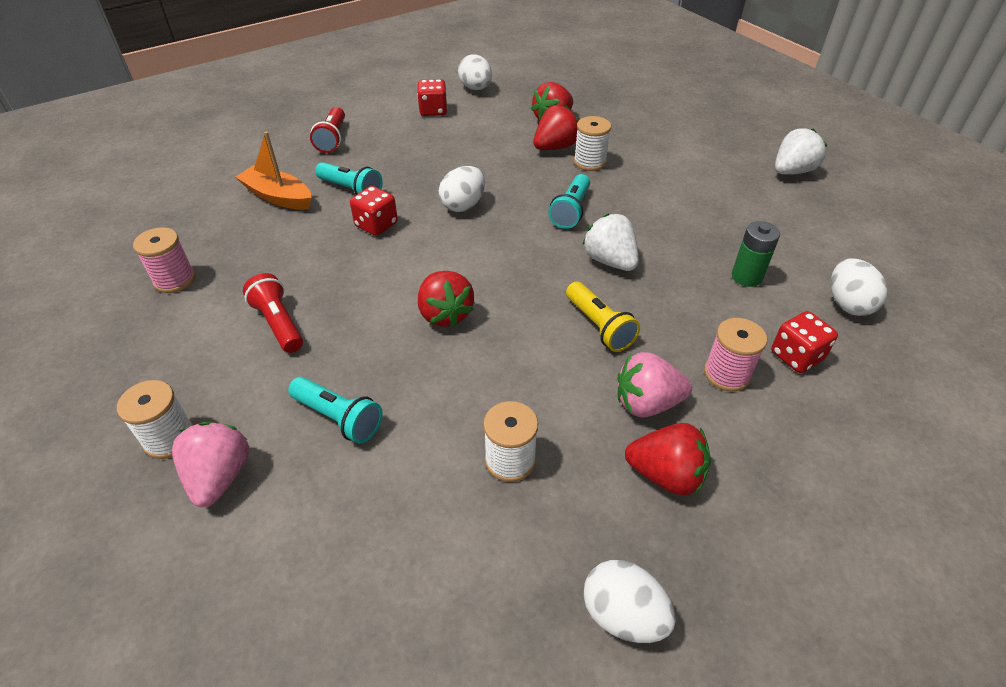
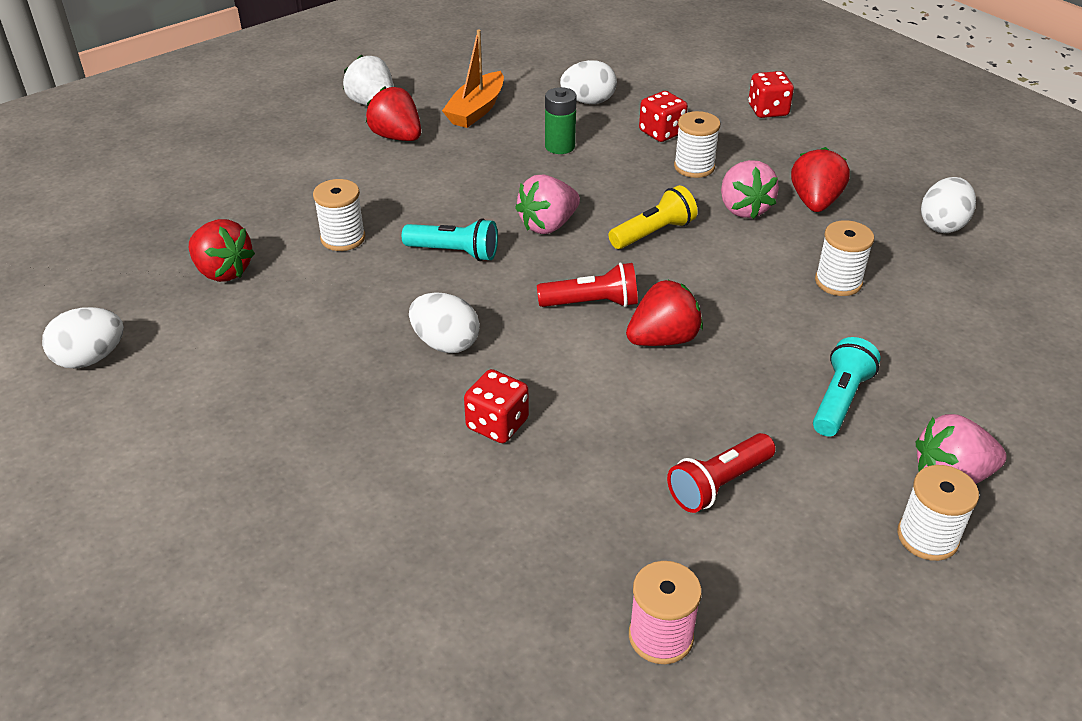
camera: 95 degrees left, 5 degrees down
(278, 197) = (428, 559): orange boat -> orange boat (476, 110)
(332, 139) = (239, 525): red flashlight -> red flashlight (591, 303)
(351, 190) = (407, 468): turquoise flashlight -> none
(433, 111) = (160, 403): red dice -> red dice (768, 110)
(555, 147) = (301, 268): red strawberry -> red strawberry (397, 137)
(610, 261) = (548, 225): white strawberry -> pink strawberry
(726, 374) = (694, 167): pink spool -> white spool

